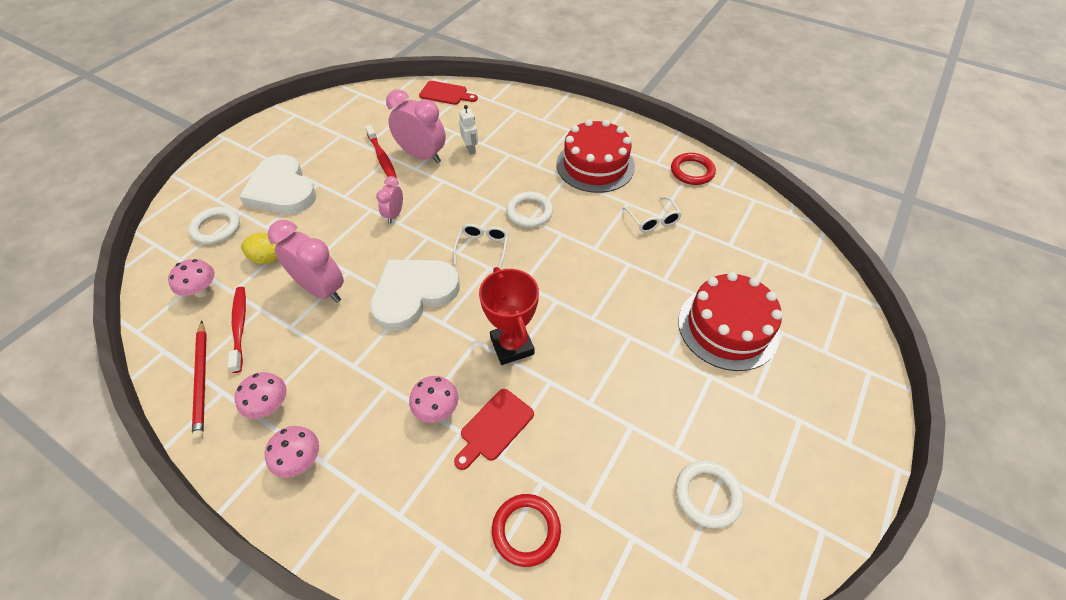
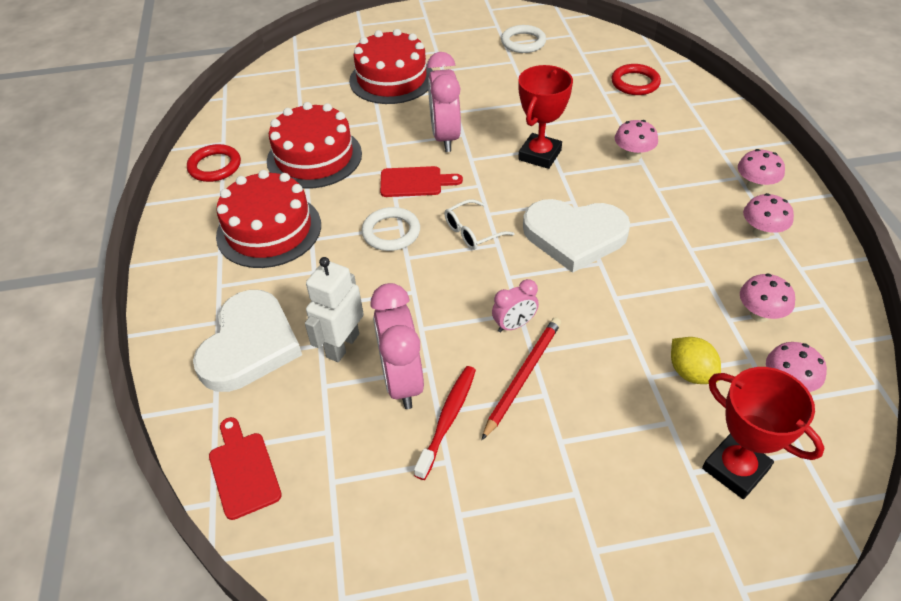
camera: 130 degrees left, 5 degrees down
(202, 380) = (816, 289): red pencil -> red pencil (523, 376)
(216, 228) = (735, 469): white ring -> red trophy
(240, 327) = (759, 314): red toothbrush -> pink mushroom
(282, 190) = (614, 469): white heart -> white heart (249, 345)
(321, 289) = (655, 297): pink clock -> pink clock (445, 137)
(470, 149) = (342, 345): white robot -> white robot, size x1.57
(494, 427) = (604, 126): red cutting board -> red cutting board (415, 182)
(653, 220) = (314, 157): white glasses -> red cake

